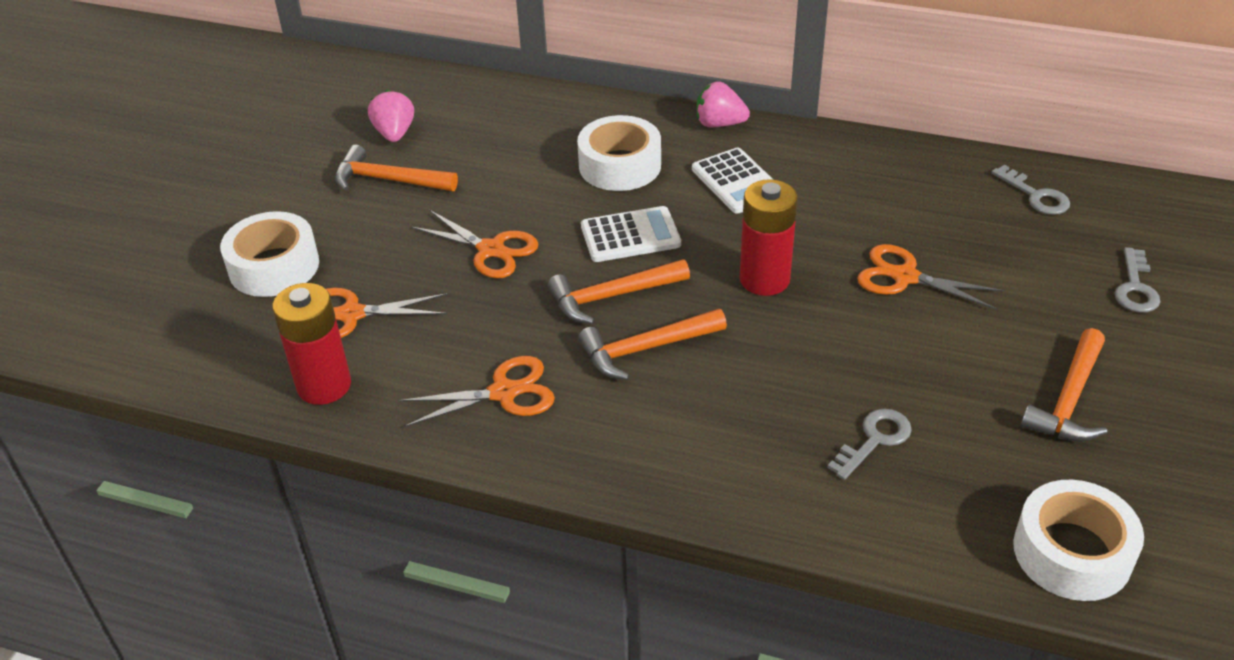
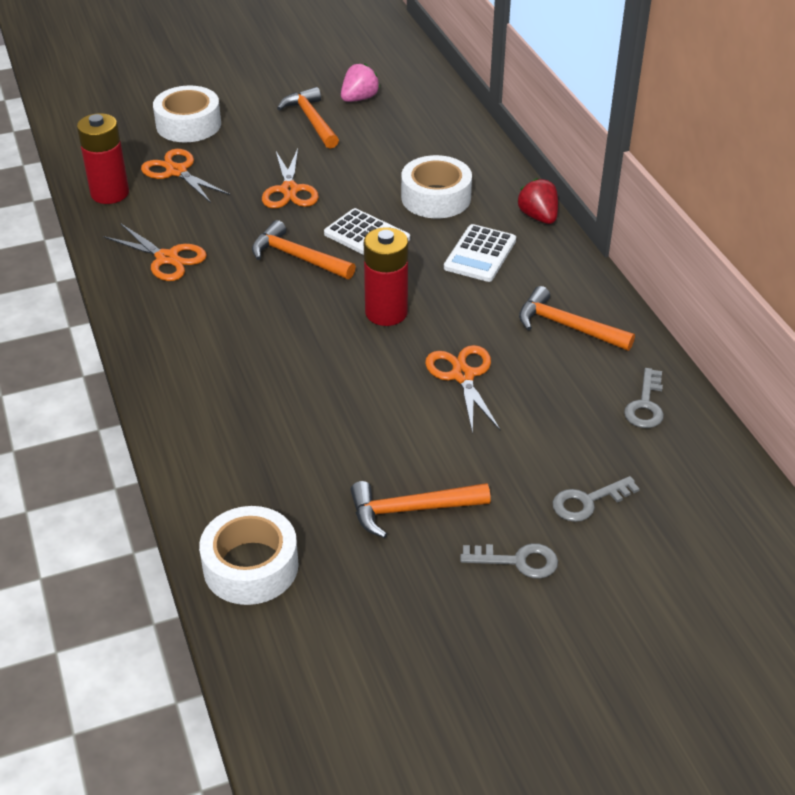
camera: 50 degrees right, 0 degrees up
(645, 349) = (262, 294): orange hammer -> orange hammer (567, 326)
(719, 124) = (538, 217): pink strawberry -> red strawberry
(874, 440) = (273, 429): grey key -> grey key (517, 561)

